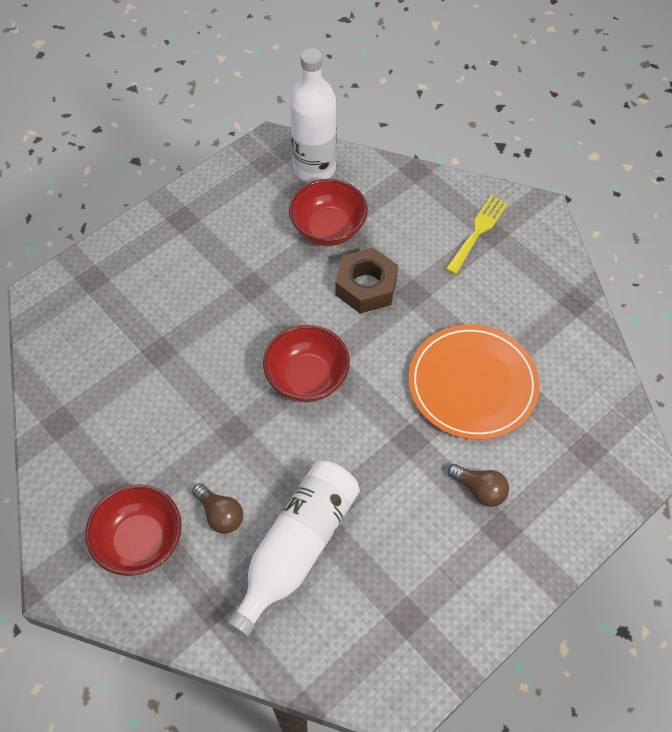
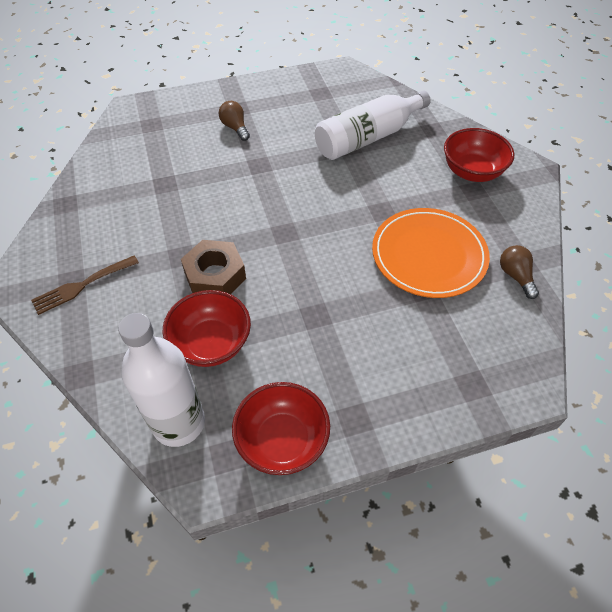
camera: 155 degrees left, 5 degrees down
(220, 514) = (411, 168): brown light bulb -> brown light bulb (515, 276)
(307, 378) = (308, 225): red bowl -> red bowl (282, 441)
(472, 384) = (190, 180): orange plate -> orange plate (429, 255)
(478, 231) = (82, 286): yellow fork -> brown fork

